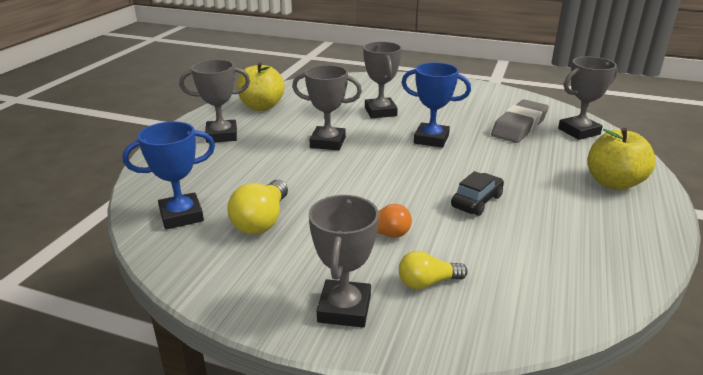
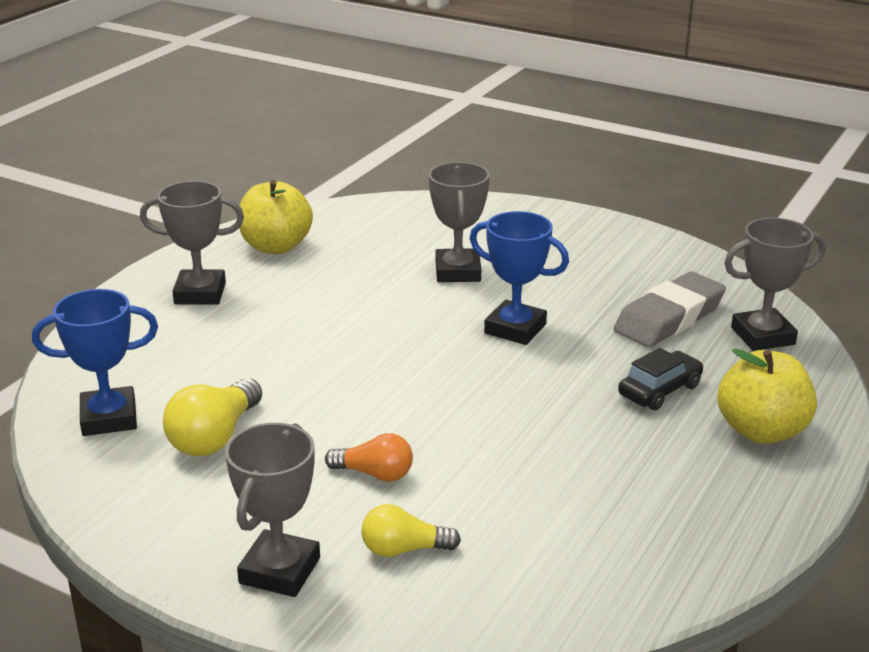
camera: 10 degrees right, 0 degrees up
(328, 142) = (353, 320): grey trophy -> none
(476, 201) = (532, 439): black car -> black car (660, 390)

